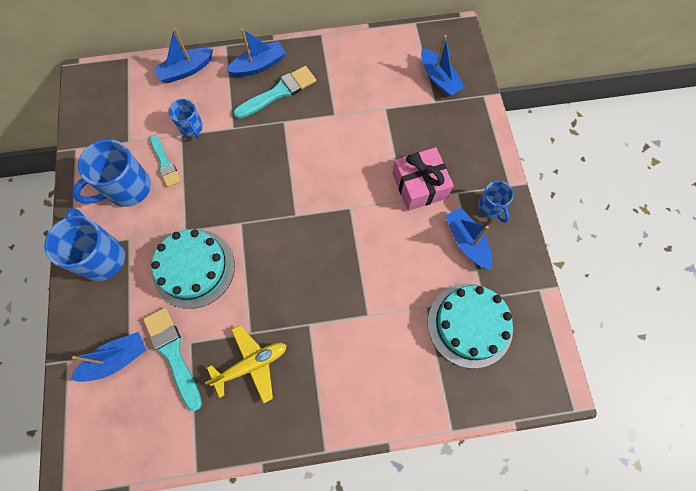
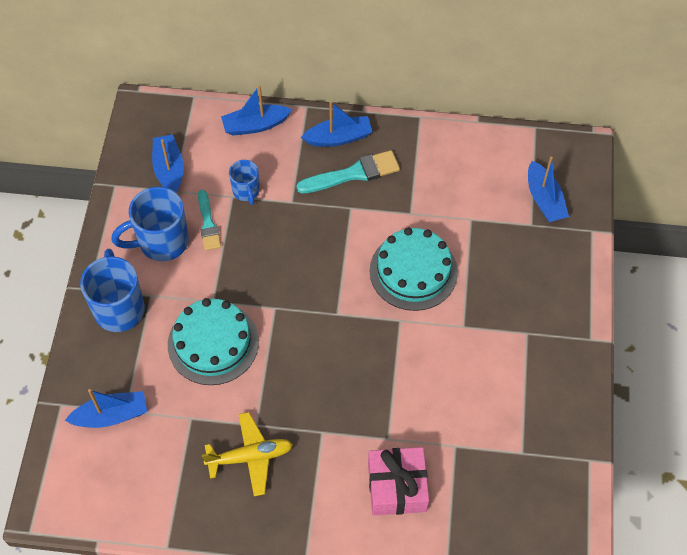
camera: 15 degrees right, 10 degrees down
(173, 353) = (171, 425): turquoise brush -> none
(419, 185) = (486, 314): pink gift -> pink gift (397, 487)
(466, 242) = (521, 389): blue boat -> blue boat (169, 170)
(470, 324) = (498, 477): turquoise cake -> turquoise cake (413, 271)
(490, 207) = (560, 358): blue mug -> none

